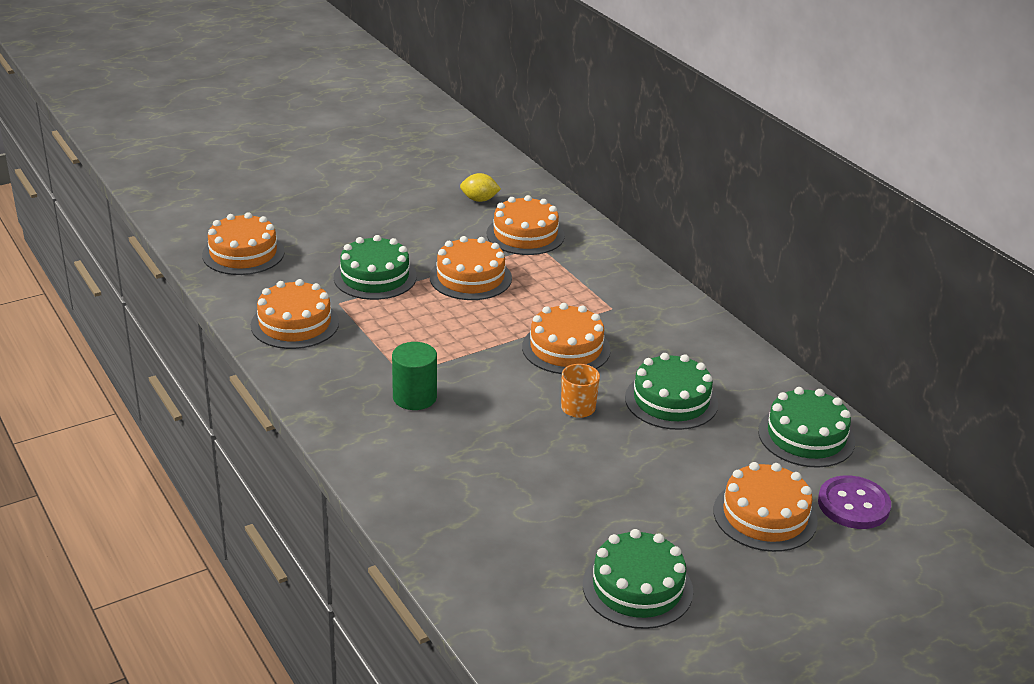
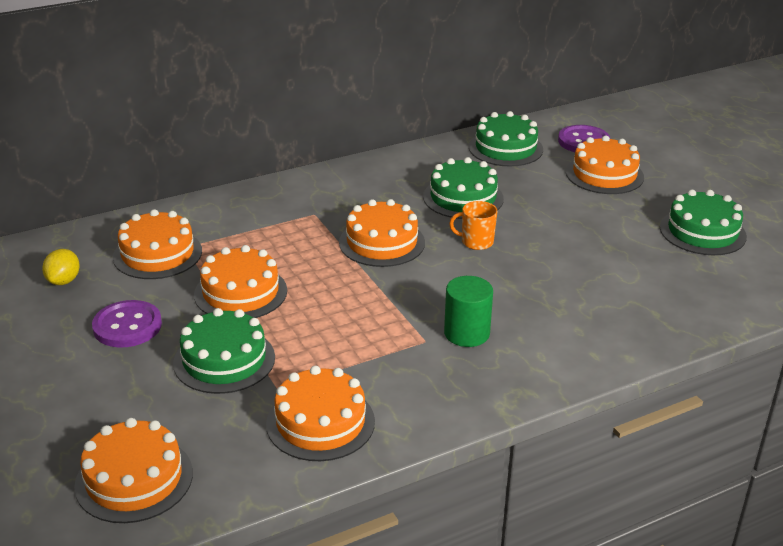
camera: 85 degrees left, 0 degrees up
(419, 232) = (127, 326): none -> purple button

